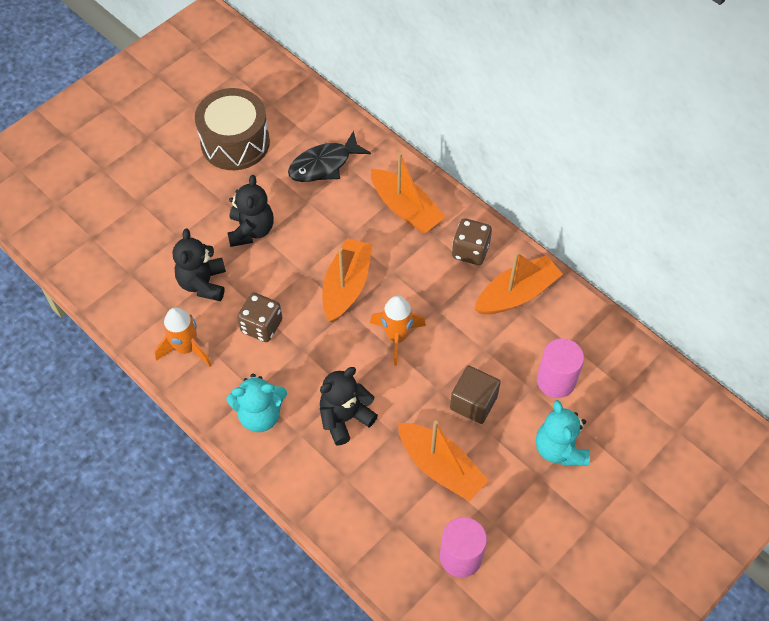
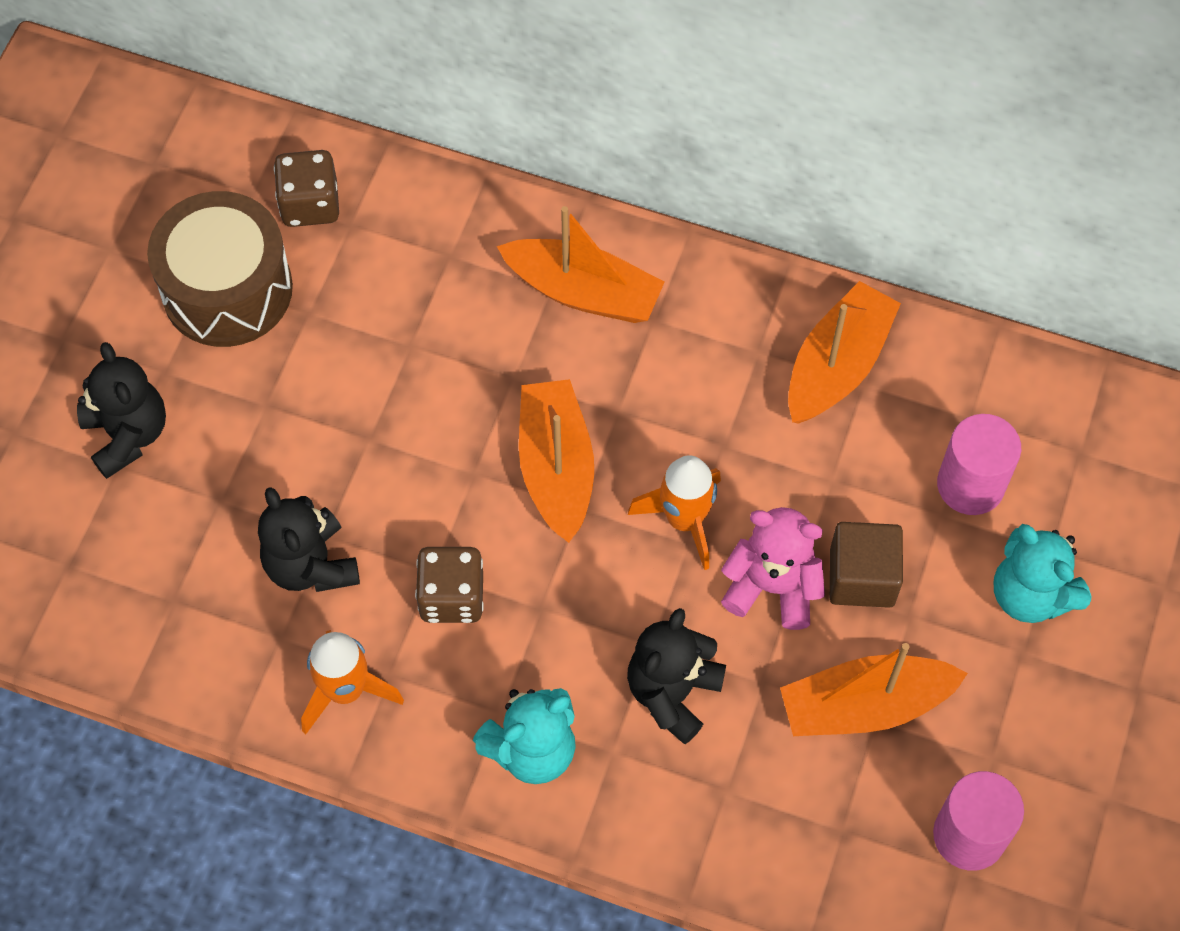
camera: 25 degrees left, 5 degrees up
(251, 230) = (343, 437): black teddy bear -> black teddy bear (127, 434)
(324, 165) = (404, 269): black fish -> none
(424, 388) = (772, 587): none -> pink teddy bear
(440, 467) = (865, 705): orange boat -> orange boat turned 150 degrees clockwise
(470, 251) = (726, 322): brown dice -> brown dice (310, 204)

